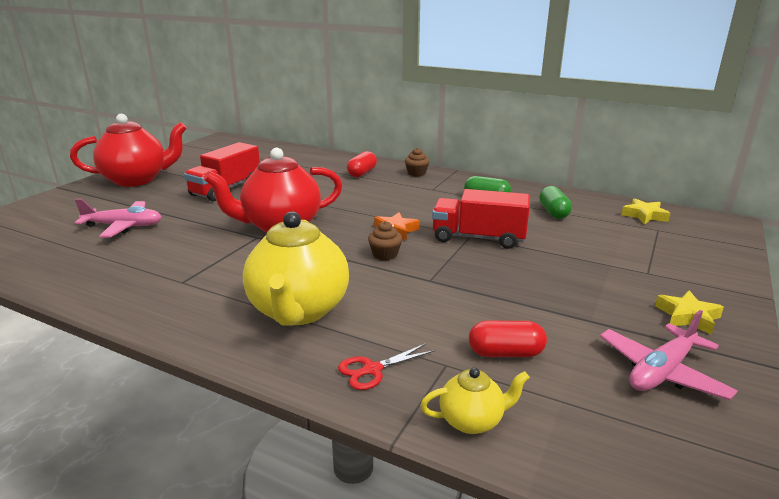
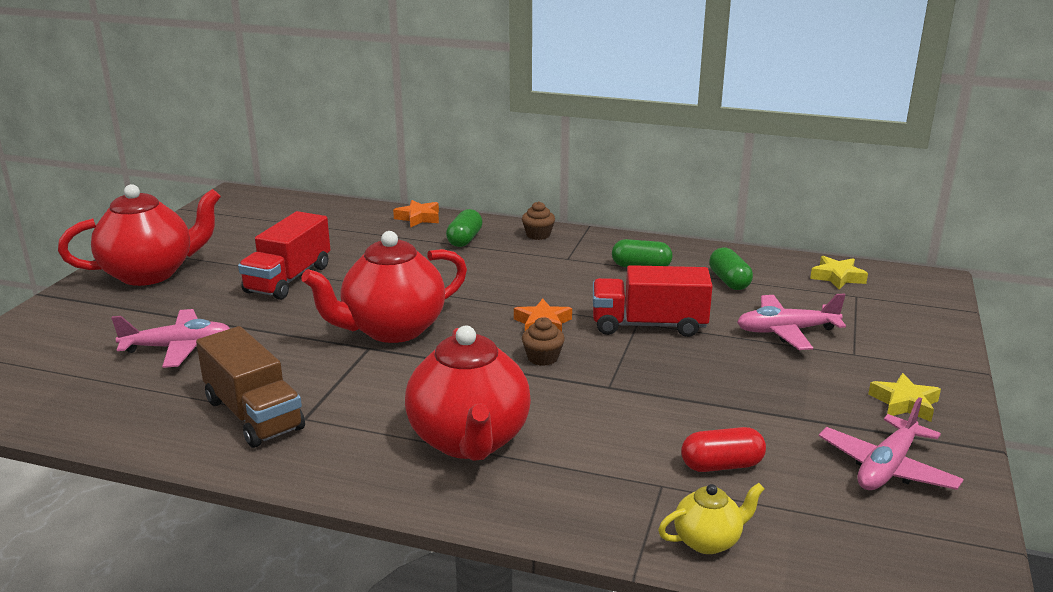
camera: 10 degrees left, 0 degrees up
(147, 276) = (254, 414): none -> brown truck
(299, 311) = (469, 440): yellow teapot -> red teapot
(336, 158) = (418, 218): none -> orange star
(362, 173) = (464, 240): red capsule -> green capsule
(372, 370) = (583, 500): red scissors -> none
(592, 251) = (786, 331): none -> pink plane

